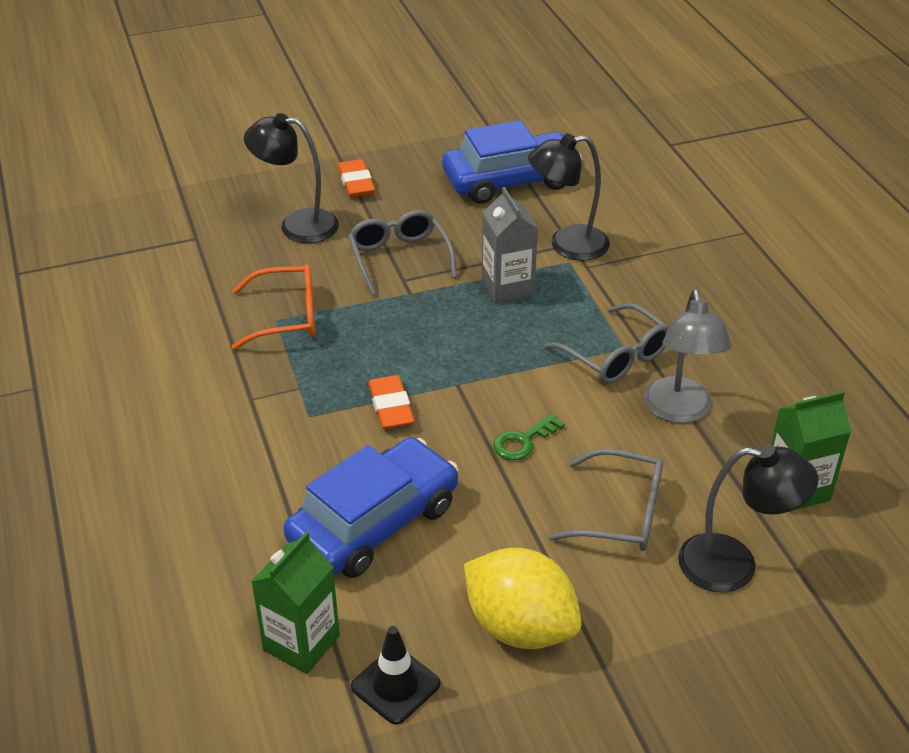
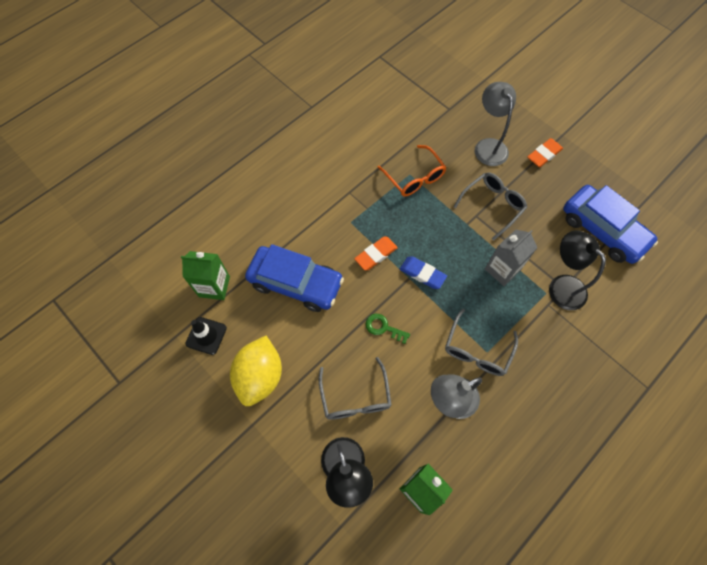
camera: 65 degrees right, 25 degrees up
(297, 225) = (488, 146): black lamp -> grey lamp
(460, 367) = (422, 274): none -> blue eraser

